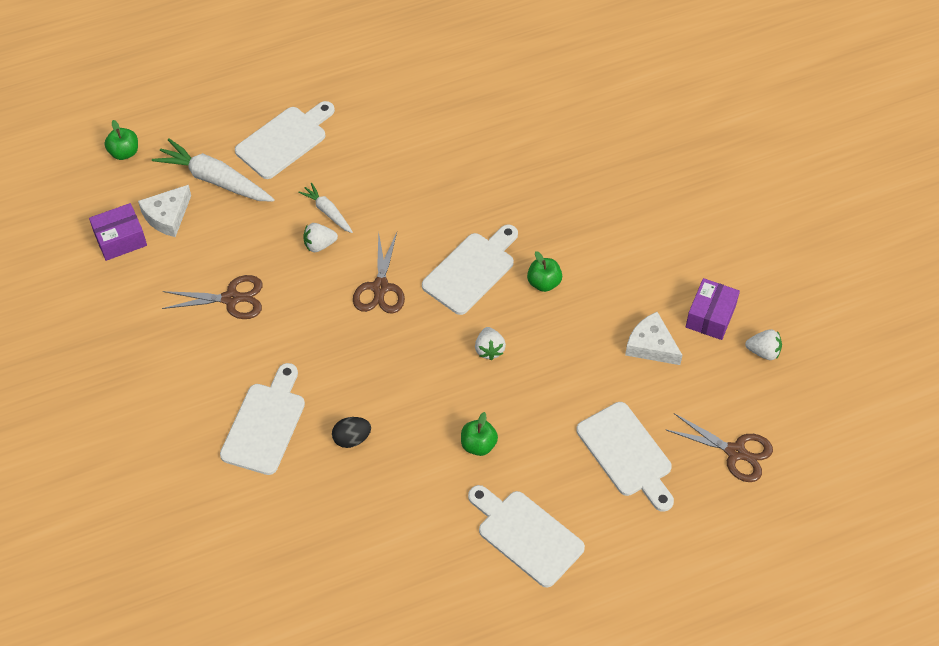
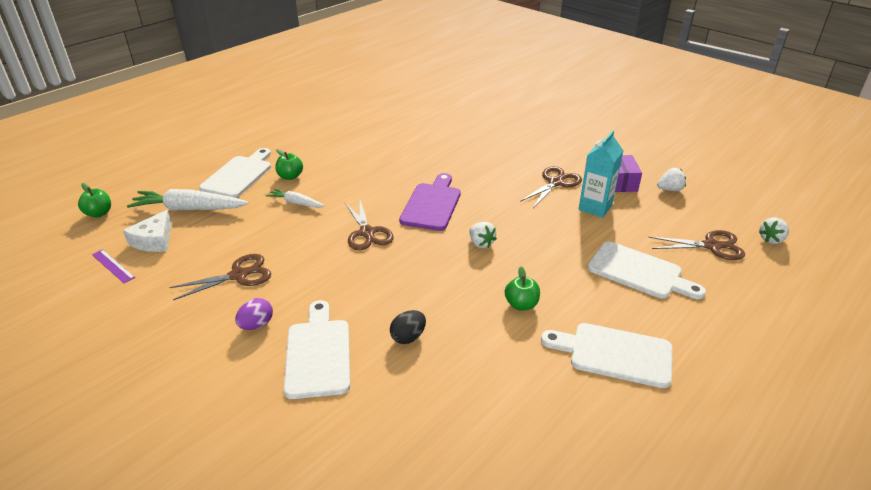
camera: 25 degrees left, 20 degrees down
(120, 239) = (113, 266): purple box -> purple ruler
(225, 369) = (256, 325): none -> purple egg
(319, 245) = (300, 222): white strawberry -> white strawberry (771, 239)
(471, 270) = (432, 204): white cutting board -> purple cutting board
(544, 283) = (490, 197): green apple -> green apple (290, 176)
(635, 288) = (555, 182): none -> brown scissors
(651, 345) = (595, 207): white cheese -> turquoise carton

